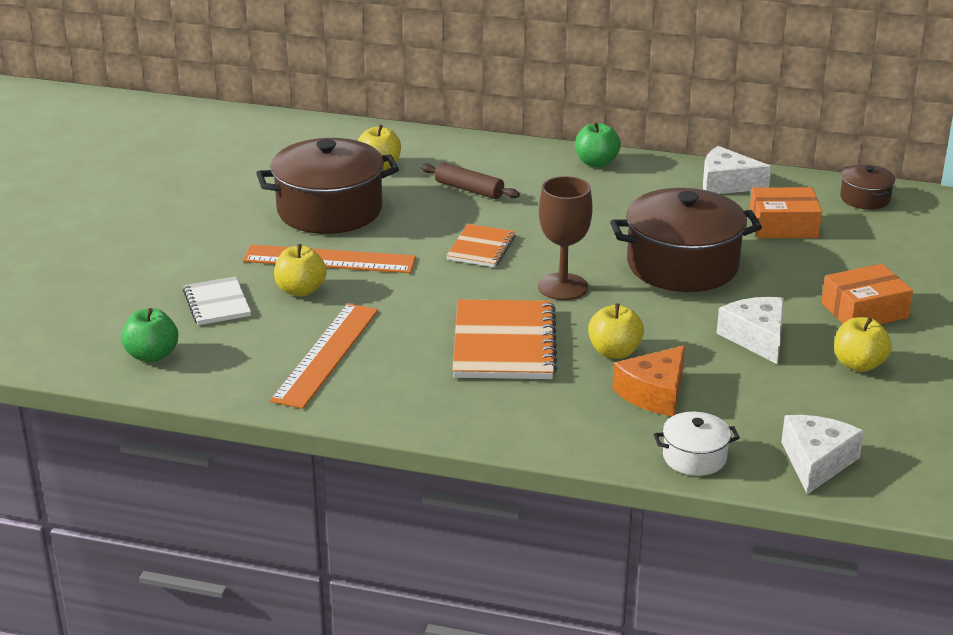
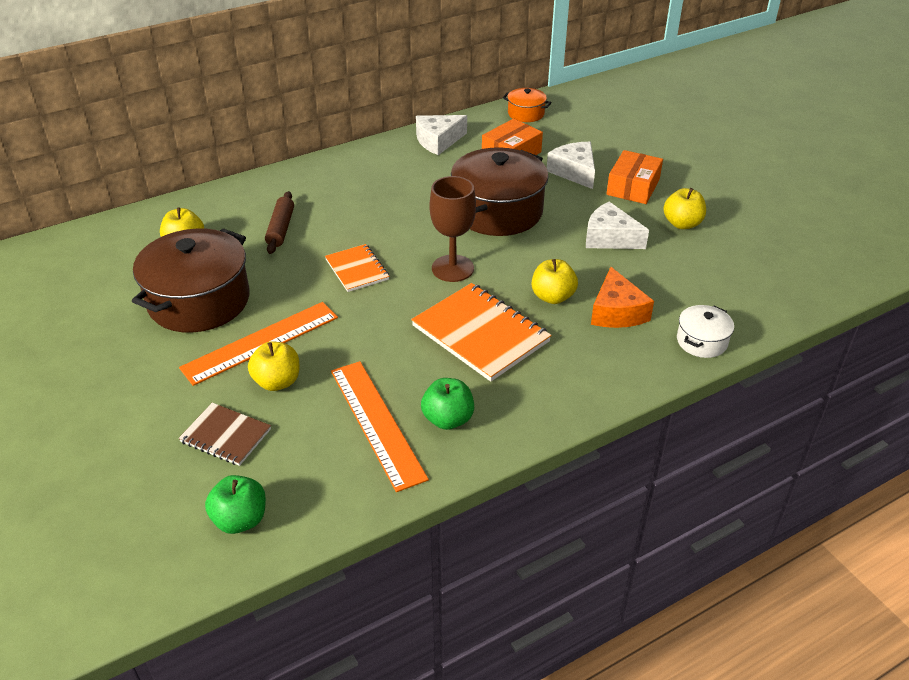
camera: 45 degrees left, 10 degrees up
(217, 303) = (226, 436): white notebook -> brown notebook
(469, 189) = (281, 228): brown rolling pin -> brown rolling pin turned 75 degrees counterclockwise
(596, 163) = (337, 165): green apple -> green apple (448, 419)
(816, 462) = (758, 301): white cheese -> white cheese (574, 172)
(865, 198) = (526, 114): brown pot -> orange pot

